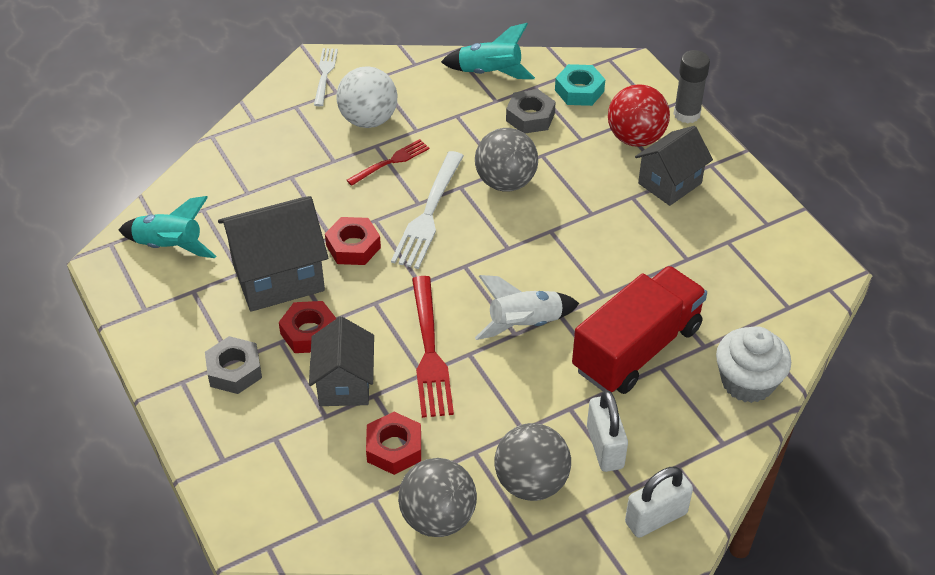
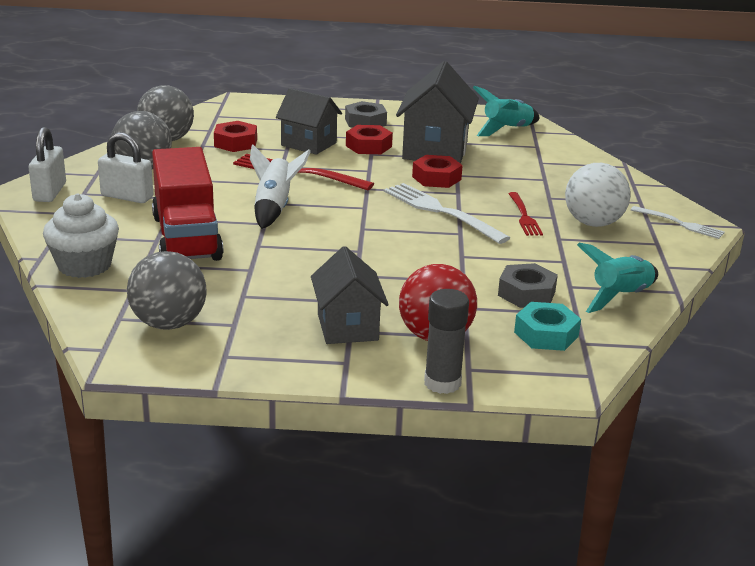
camera: 120 degrees right, 20 degrees down
(505, 182) = (444, 252): grey ball -> grey ball (169, 323)

